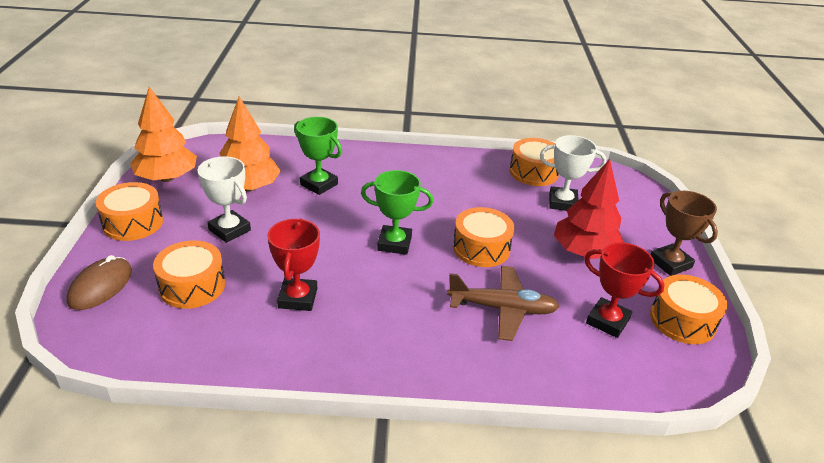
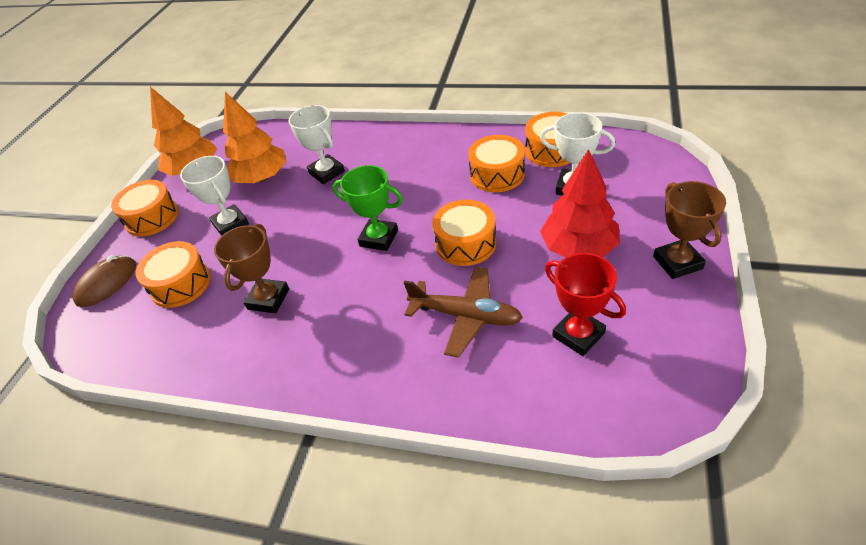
camera: 20 degrees right, 10 degrees up
(298, 298) = (268, 299): red trophy -> brown trophy
(319, 184) = (326, 172): green trophy -> white trophy
(682, 320) = (669, 337): orange drum -> orange drum (497, 174)

